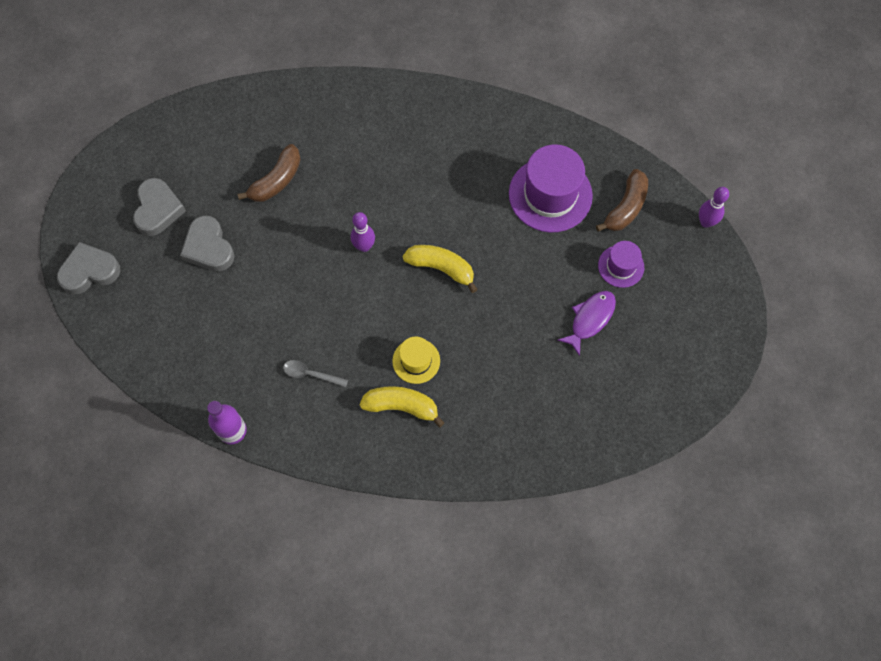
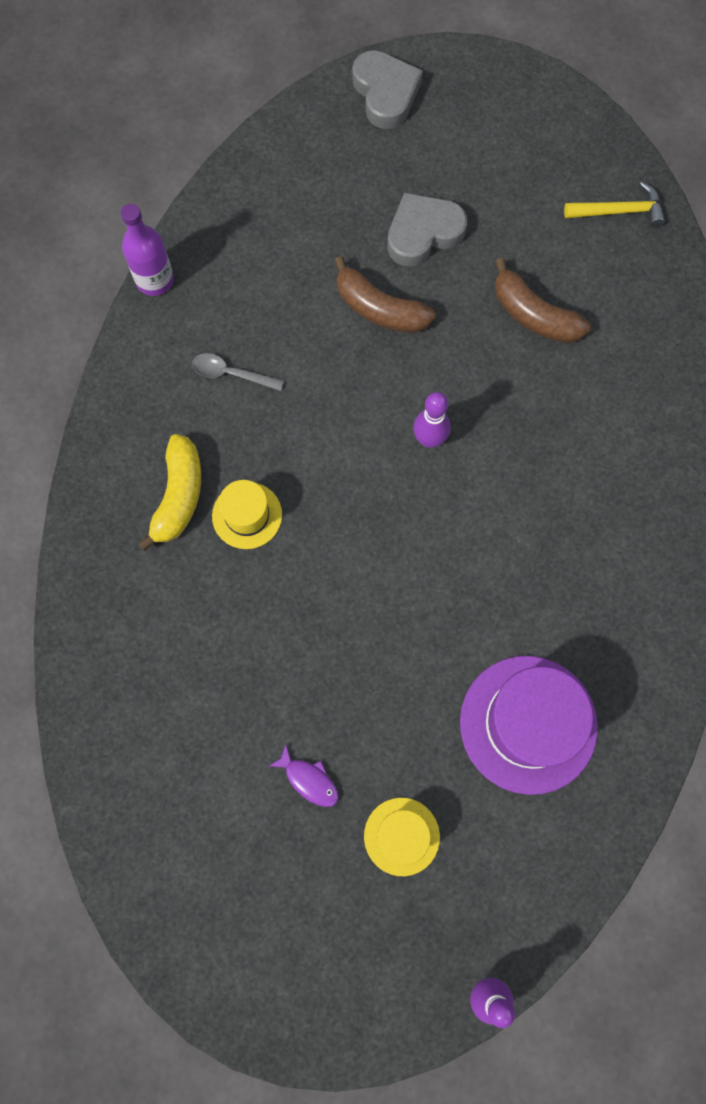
camera: 90 degrees right, 5 degrees up
(158, 209) = (480, 166): grey heart -> none
(202, 126) = (619, 211): none -> yellow hammer
(310, 374) = (231, 373): grey spoon -> grey spoon turned 90 degrees counterclockwise
(441, 268) = (395, 551): yellow banana -> none
(590, 319) = (309, 780): purple fish -> purple fish, size x0.65
(621, 266) = (401, 836): purple hat -> yellow hat
(626, 207) = (509, 852): brown banana -> brown banana (379, 309)

